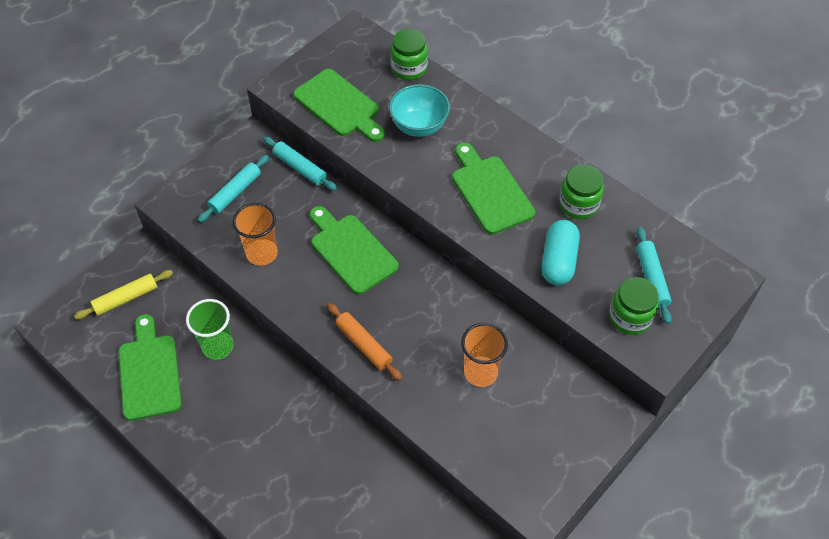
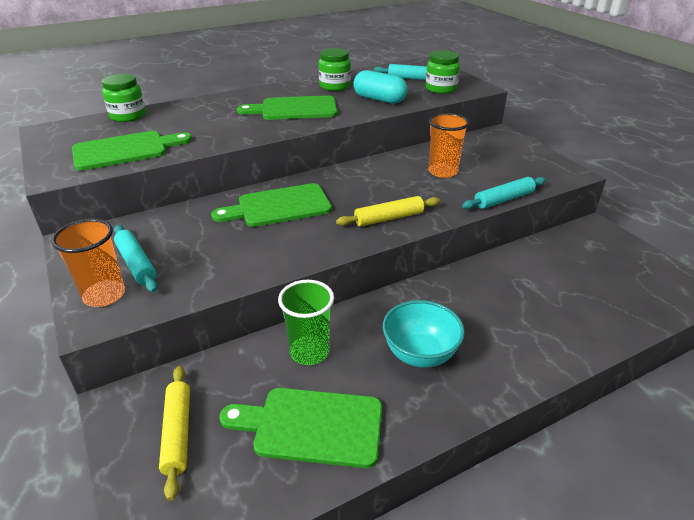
camera: 70 degrees left, 20 degrees down
(262, 253) = (237, 259): orange cup -> orange cup (104, 295)
(300, 168) = (151, 217): turquoise rolling pin -> turquoise rolling pin (503, 199)
(364, 345) = (389, 218): orange rolling pin -> yellow rolling pin
(419, 126) = (197, 122): turquoise bowl -> turquoise bowl (420, 354)

